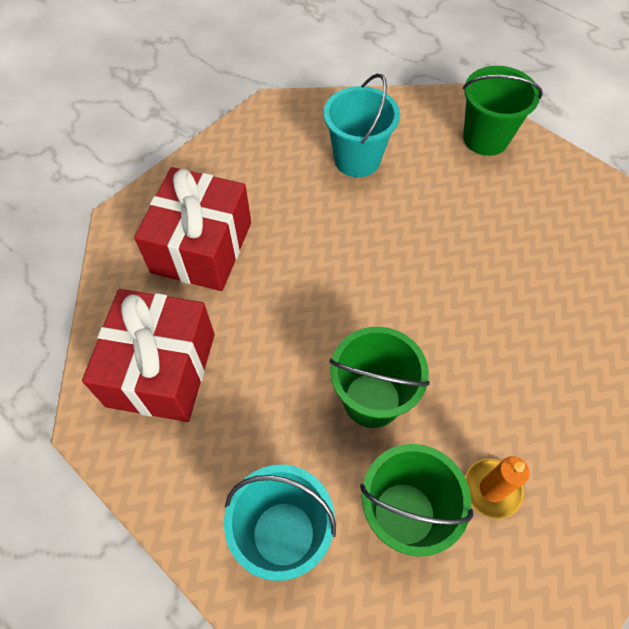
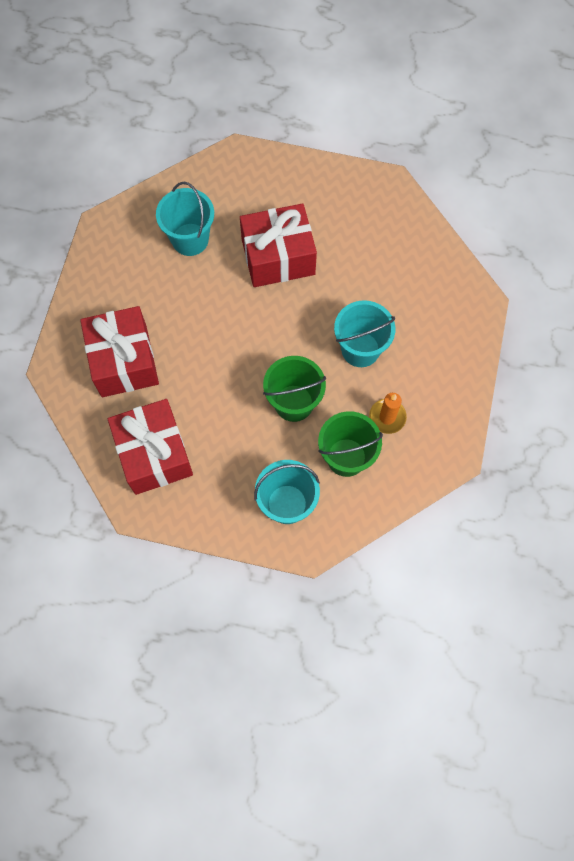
camera: 30 degrees left, 10 degrees up
(448, 221) = (278, 257): none -> red gift
(485, 138) = (270, 177): green bucket -> none
(498, 377) = (360, 349): none -> turquoise bucket

